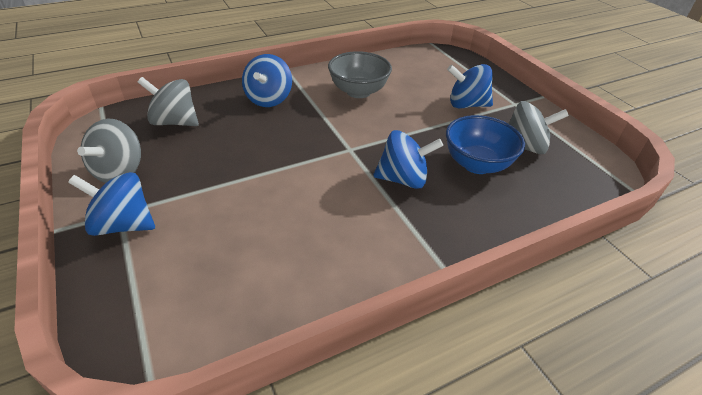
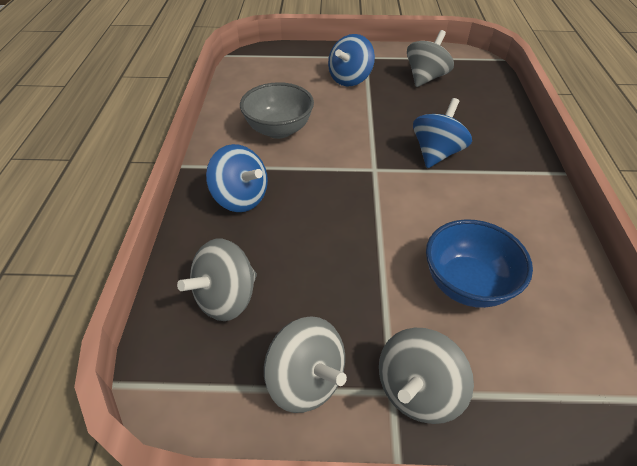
camera: 60 degrees left, 5 degrees up
(123, 224) = (418, 390): blue spinning top -> grey spinning top
(477, 164) = (436, 108): blue bowl -> blue bowl (467, 284)

